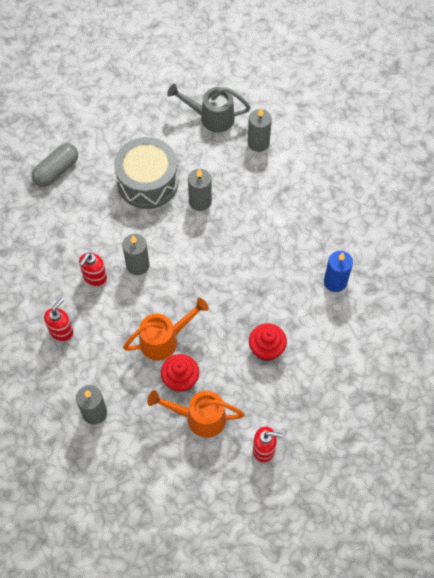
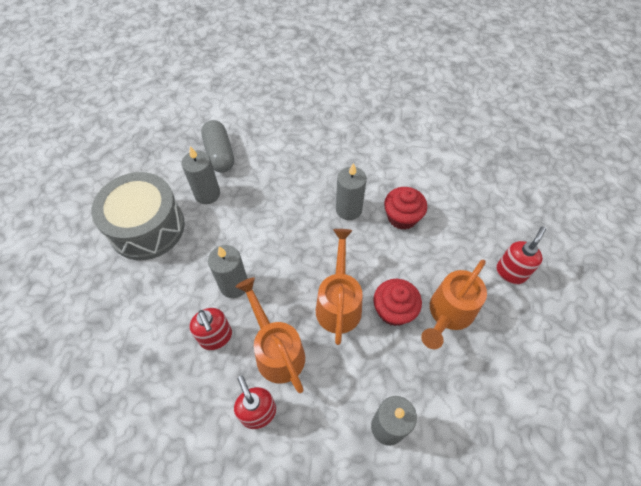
camera: 60 degrees left, 5 degrees down
(56, 171) = (52, 310): grey capsule -> grey capsule (220, 154)
(106, 319) = (277, 351): none -> orange watering can
(212, 117) = (128, 142): grey watering can -> none
(258, 143) = (186, 121): grey candle -> grey candle (348, 209)
(335, 281) = (366, 135): blue candle -> none

